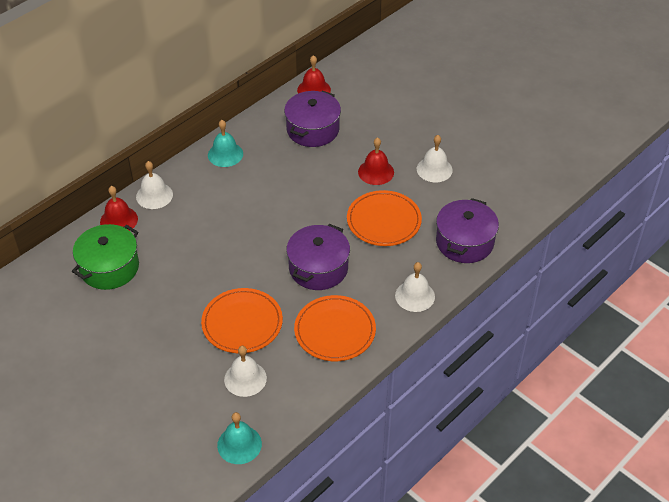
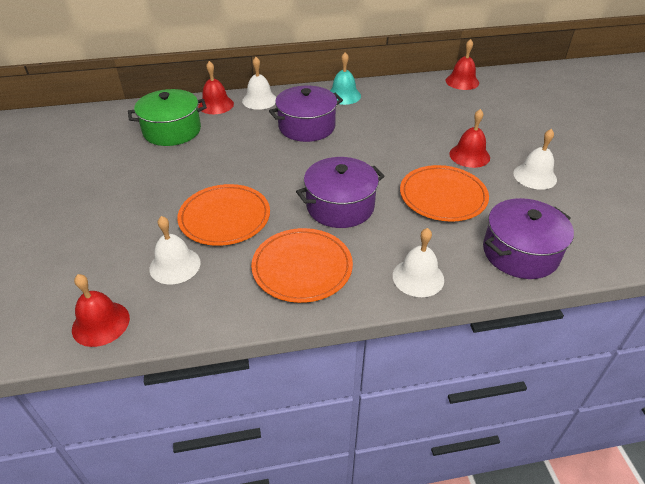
camera: 35 degrees right, 5 degrees down
(239, 444) = (101, 323): turquoise bell -> red bell
(312, 129) = (436, 105): purple pot -> purple pot (306, 127)

